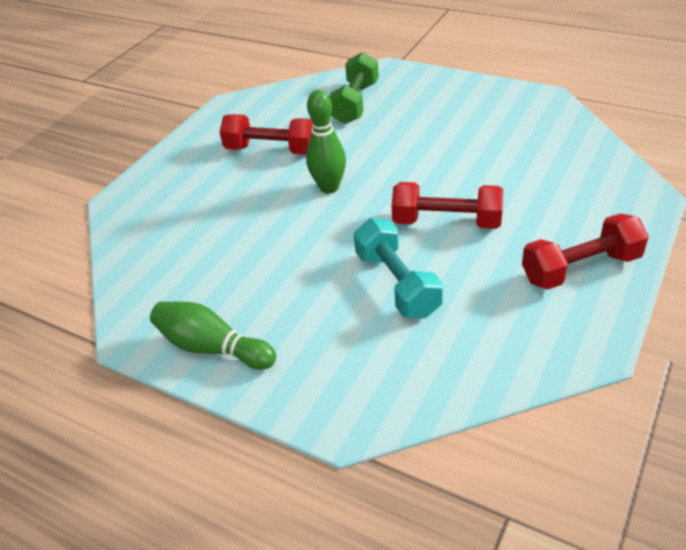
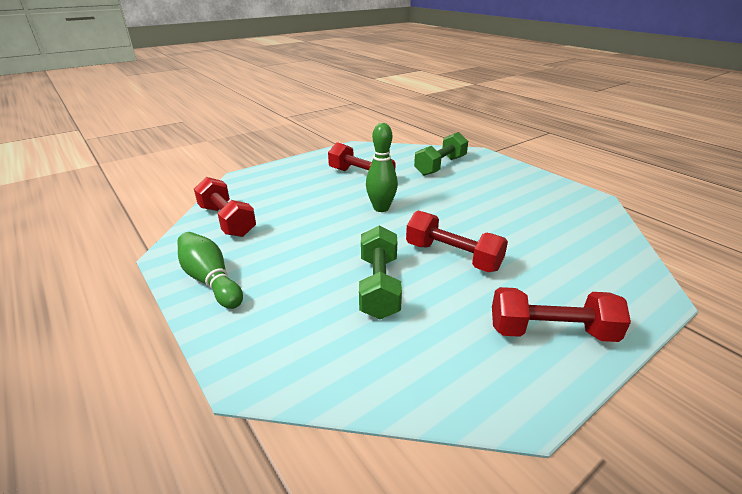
camera: 20 degrees right, 10 degrees down
(159, 269) = (227, 221): none -> red dumbbell
(397, 284) = (379, 286): turquoise dumbbell -> green dumbbell

